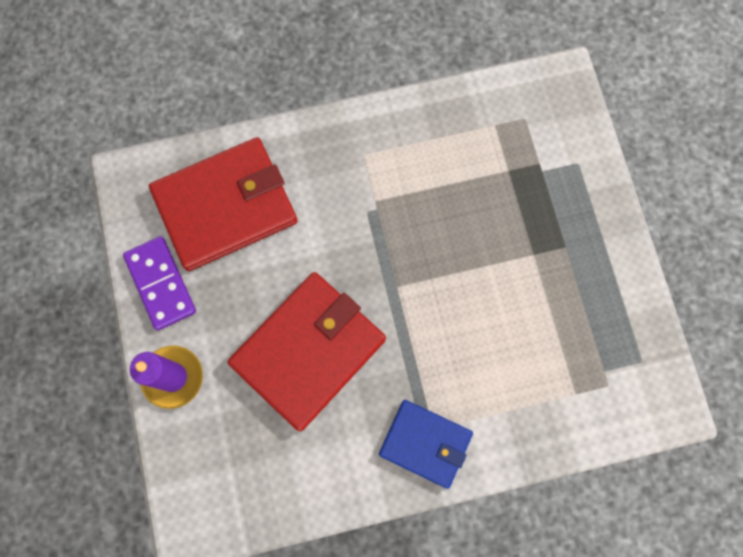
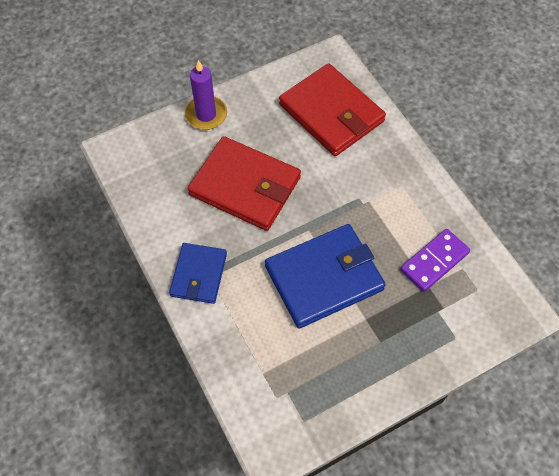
camera: 75 degrees right, 15 degrees down
(161, 284) = (266, 92): purple domino -> purple domino (434, 261)
(468, 287) = (324, 277): none -> blue wallet

